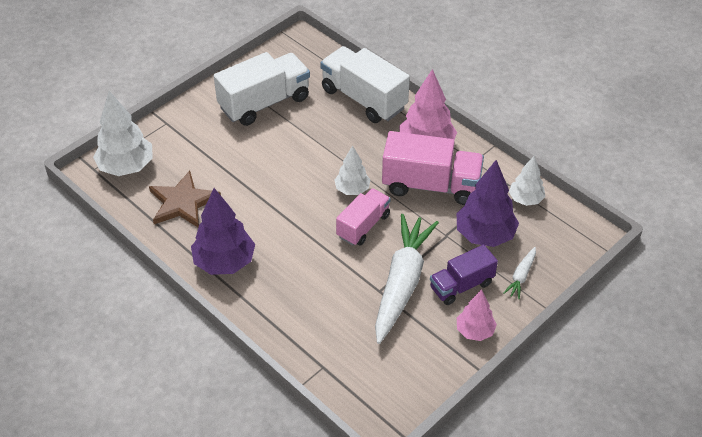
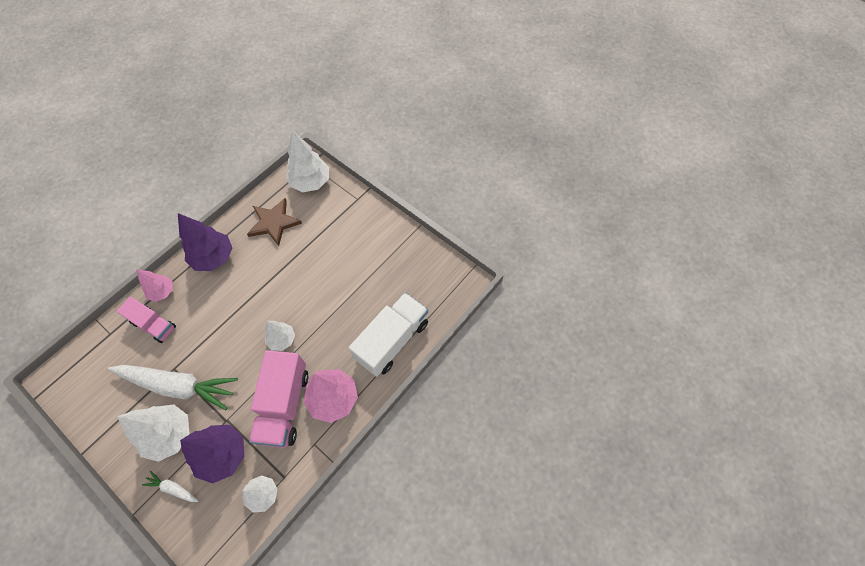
camera: 85 degrees right, 15 degrees up
(264, 103) = (383, 262): white truck -> none
(363, 226) = (241, 351): pink truck -> pink truck (154, 325)
(461, 285) = (170, 435): purple truck -> white tree
(474, 331) = (121, 447): pink tree -> pink tree (162, 292)

